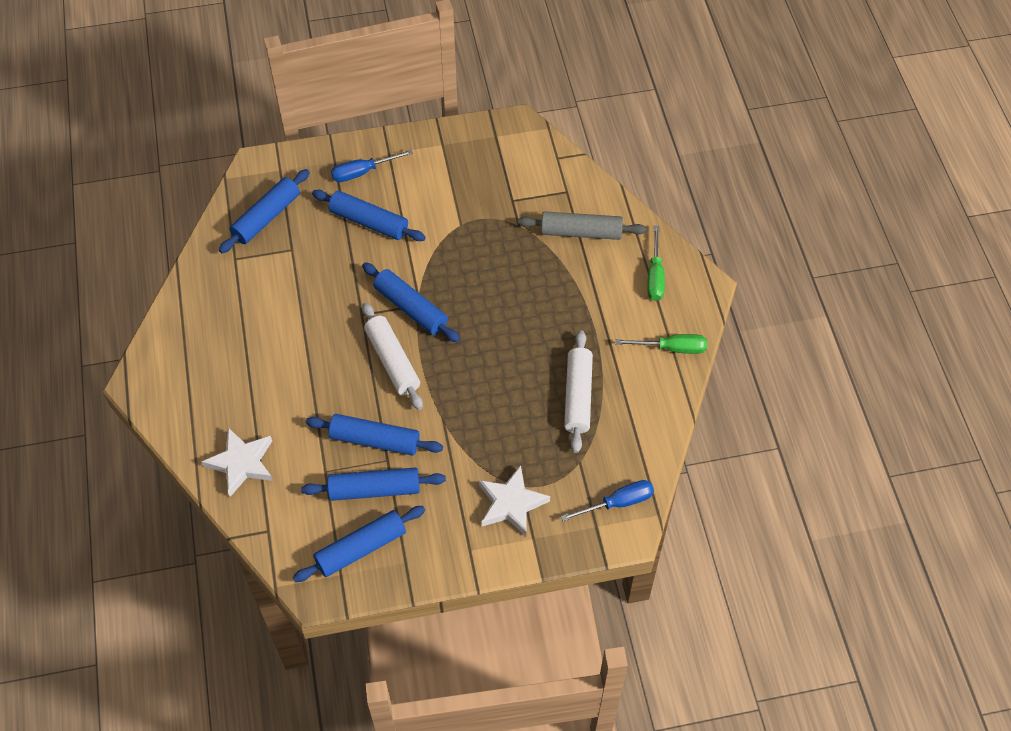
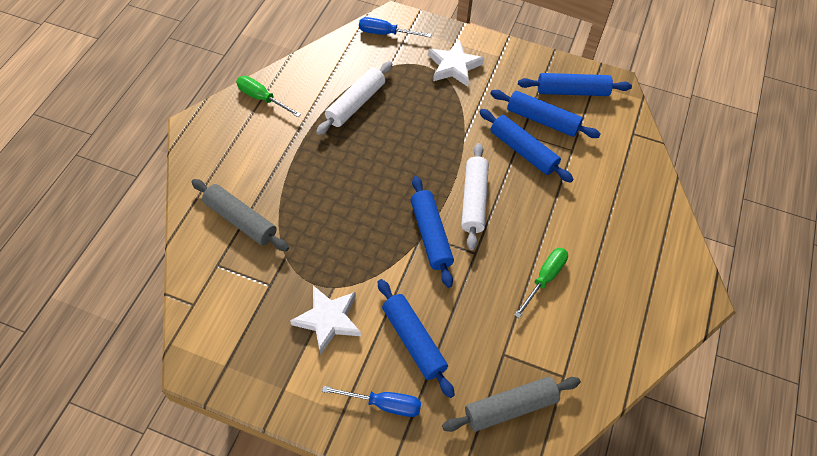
camera: 150 degrees left, 0 degrees up
(241, 463) = (634, 187): white star -> white star (328, 320)
(266, 217) = (510, 407): blue rolling pin -> grey rolling pin
(655, 276) = (220, 153): green screwdriver -> green screwdriver (544, 278)

